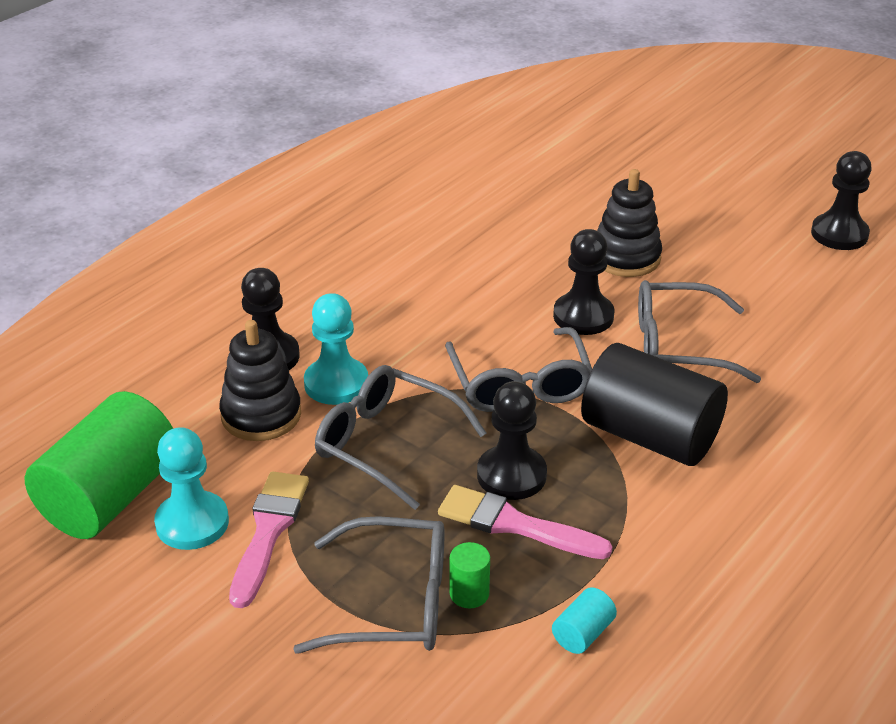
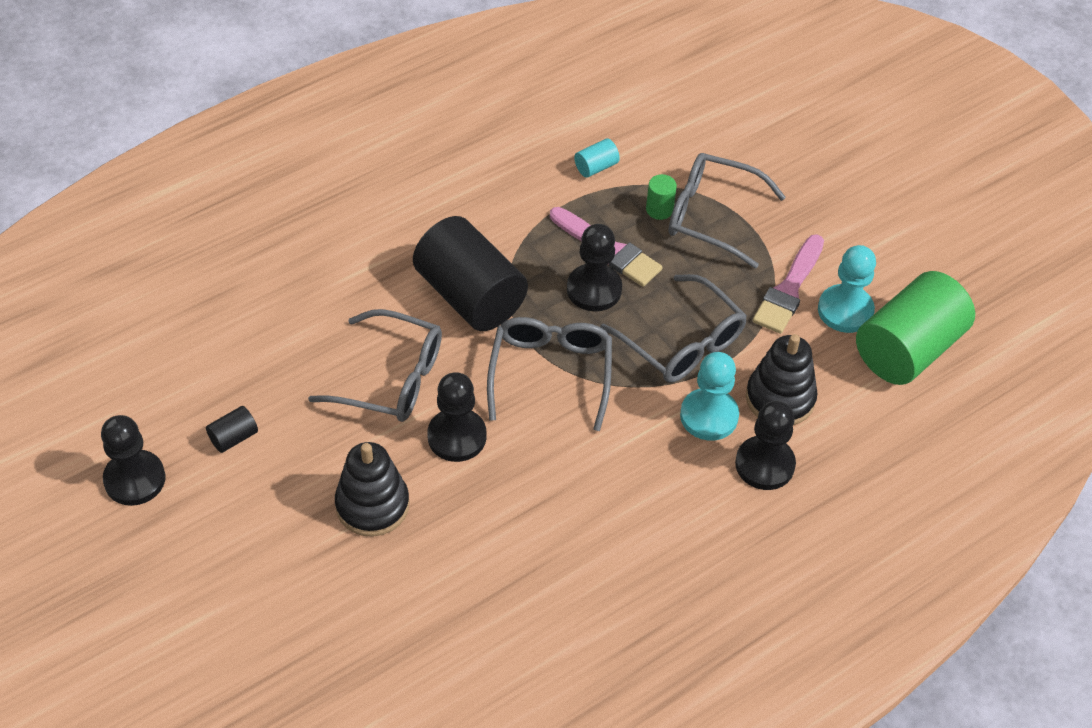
camera: 165 degrees left, 15 degrees up
(785, 275) = (233, 437): none -> black cylinder

